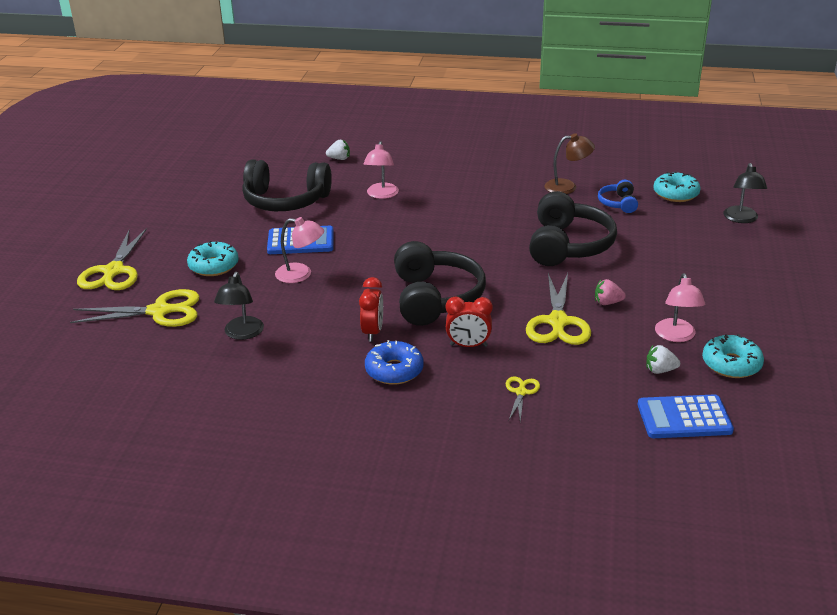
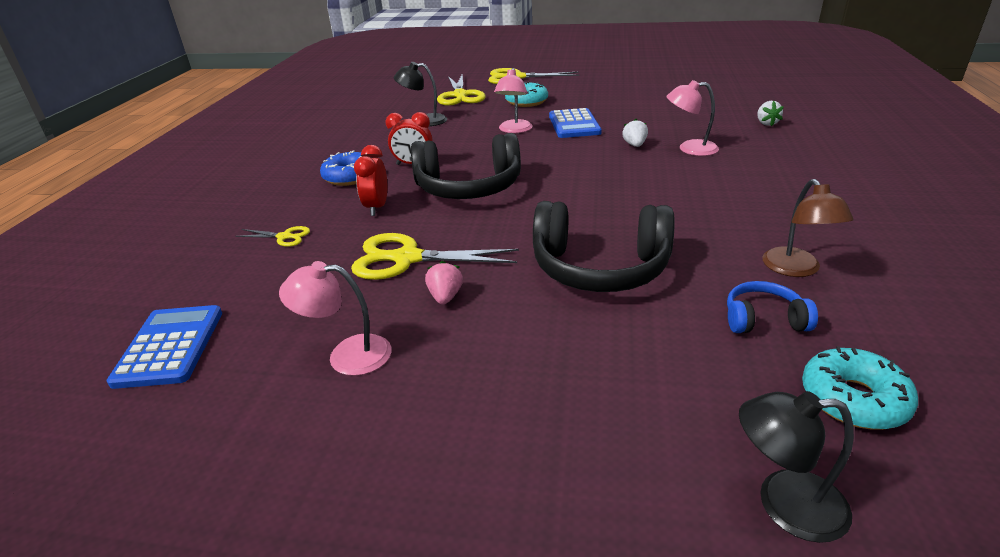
camera: 90 degrees right, 0 degrees up
(285, 201) = (653, 111): black headphones -> none
(660, 370) = (275, 333): white strawberry -> white strawberry (634, 145)
(731, 364) = (255, 407): turquoise donut -> none

